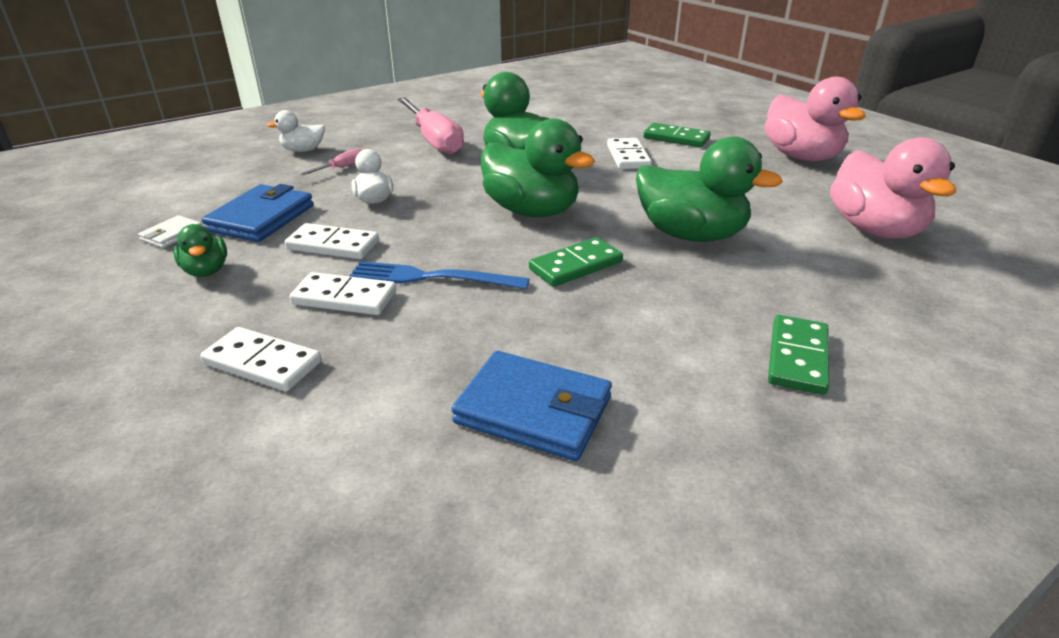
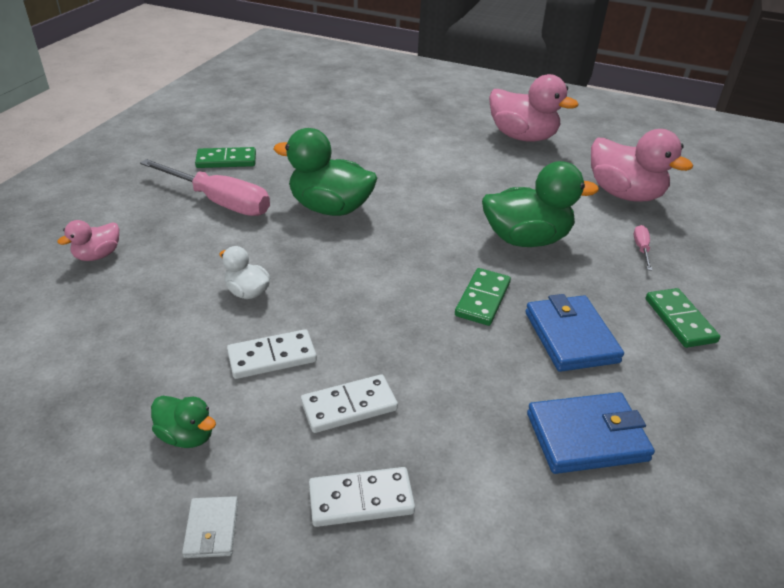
camera: 35 degrees left, 5 degrees up
(172, 235) = (91, 411): white wallet -> white wallet (211, 529)
(261, 218) = (162, 354): blue wallet -> blue wallet (571, 337)
(303, 150) = (98, 255): white duck -> pink duck
(341, 168) = (168, 265): pink screwdriver -> pink screwdriver (641, 249)
(432, 277) = (394, 355): blue fork -> none
(531, 211) = (394, 256): green duck -> none
(628, 157) = (405, 173): white domino -> none
(676, 138) = (420, 141): green domino -> green domino (226, 160)

